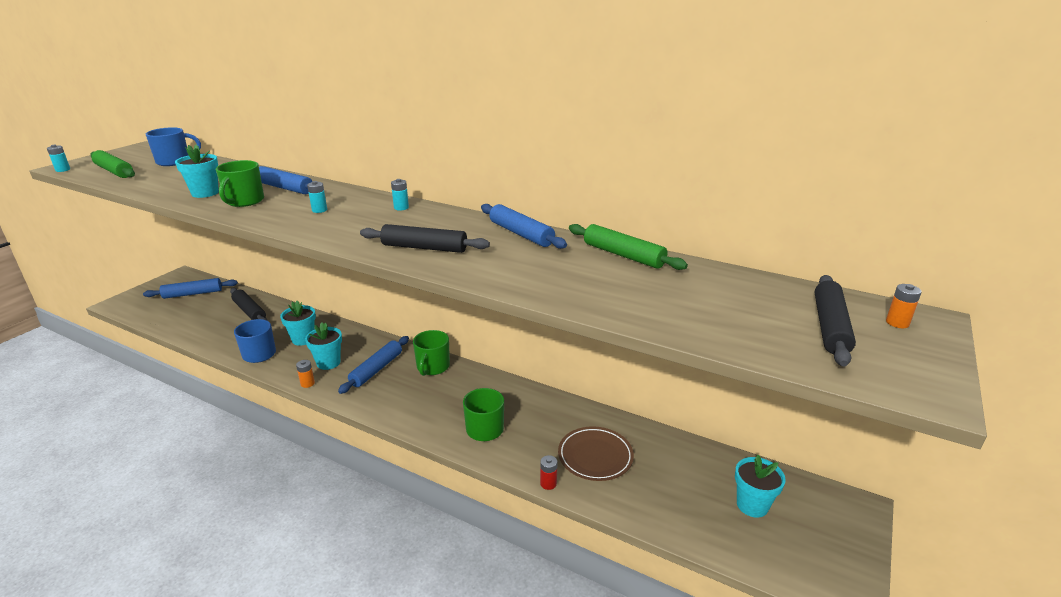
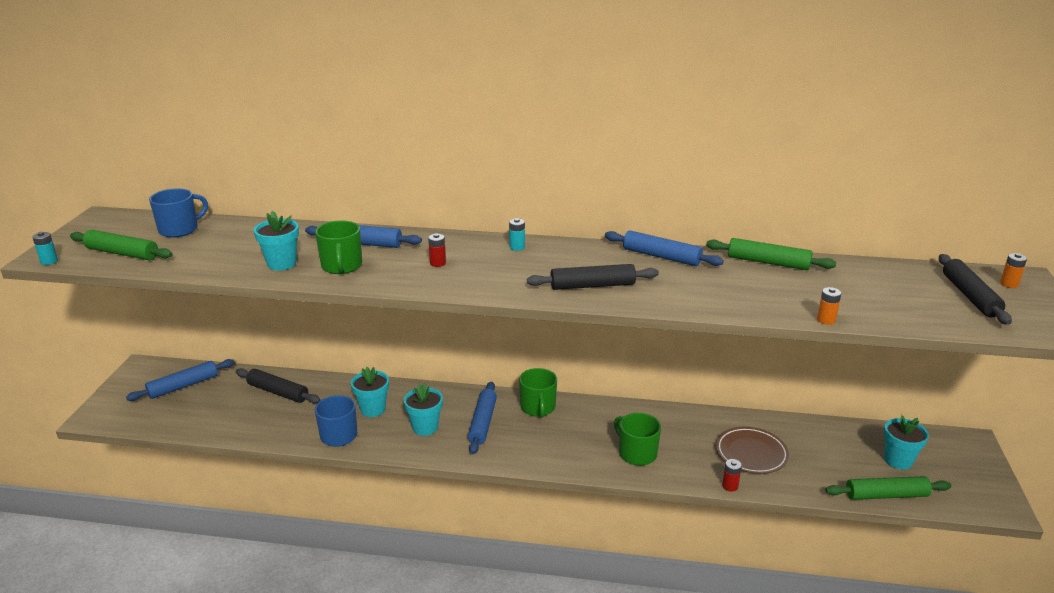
camera: 20 degrees left, 0 degrees up
(307, 383) = (423, 453): orange battery -> orange battery (826, 320)
(319, 210) = (437, 263): turquoise battery -> red battery
(711, 540) = (886, 495): none -> green rolling pin

